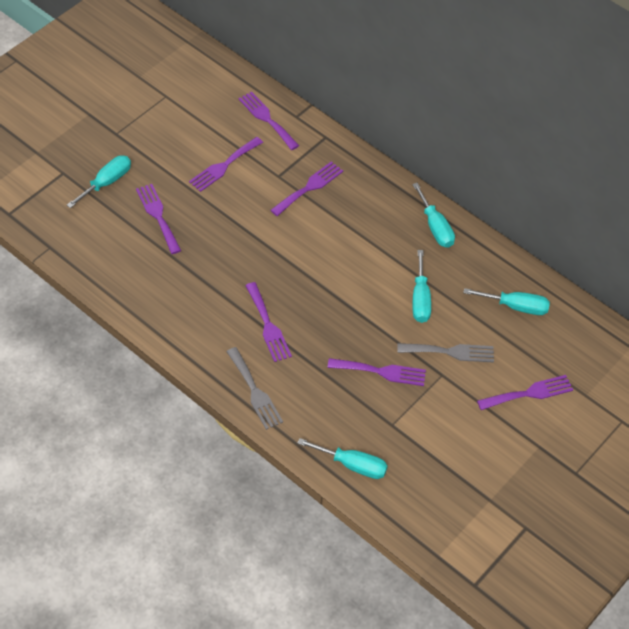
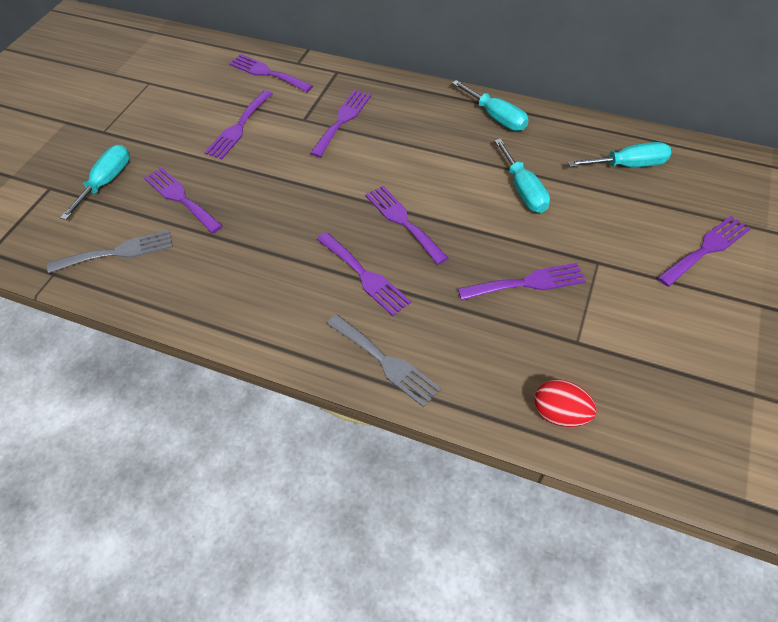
camera: 15 degrees left, 0 degrees up
(315, 293) = (403, 221): none -> purple fork
(352, 465) = (560, 413): turquoise screwdriver -> red egg
(450, 352) = (591, 234): grey fork -> grey fork (118, 252)

